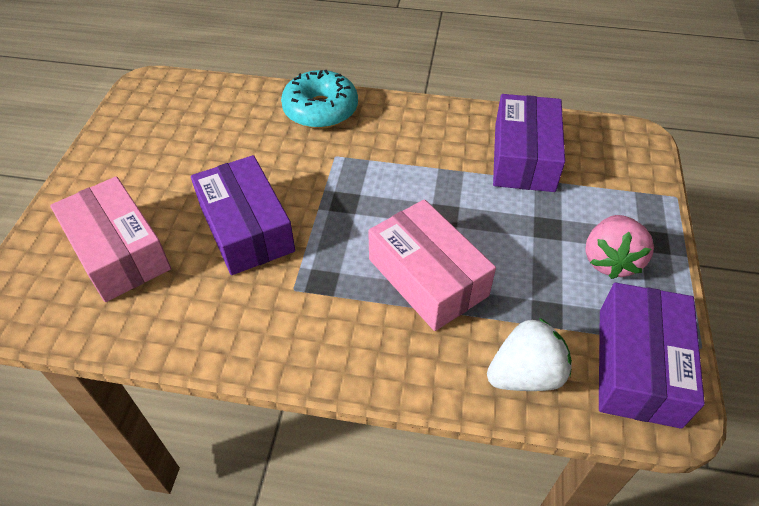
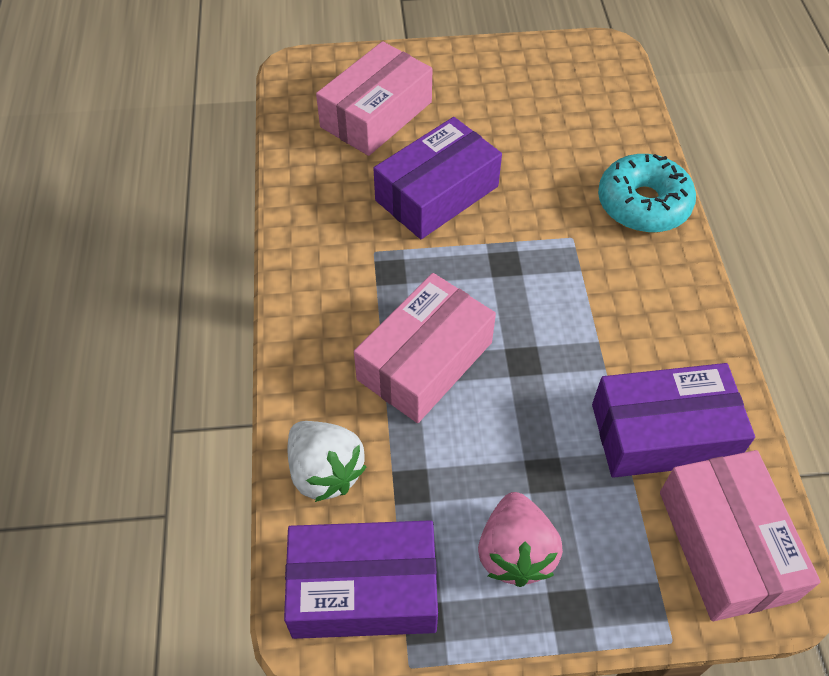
camera: 75 degrees right, 5 degrees up
(610, 152) = (726, 545): none -> pink box
(610, 260) = (515, 552): pink strawberry -> pink strawberry turned 90 degrees counterclockwise

